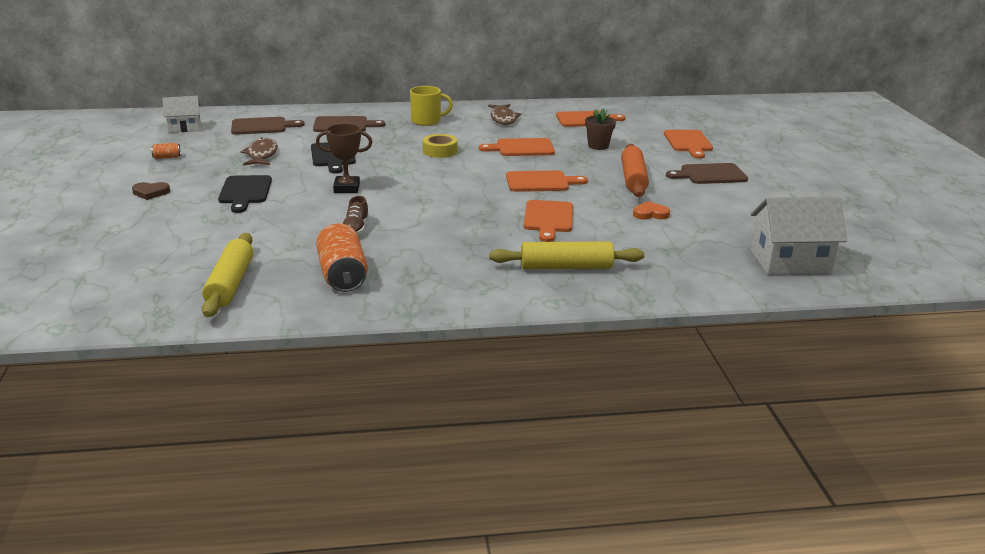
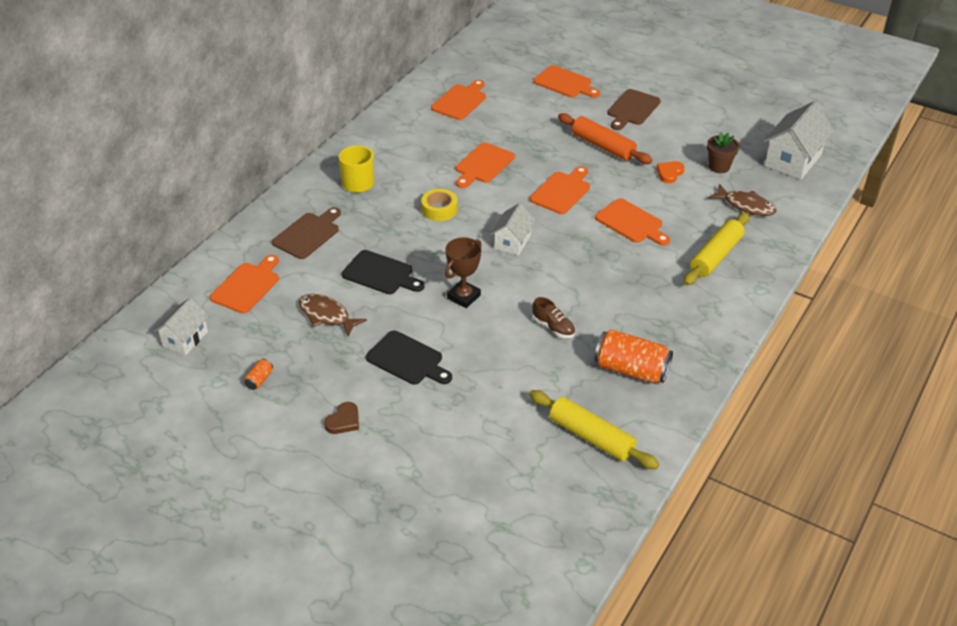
camera: 50 degrees left, 15 degrees up
(262, 126) = (247, 286): brown cutting board -> orange cutting board
(442, 184) = (512, 242): none -> white house
(503, 119) = (405, 140): brown fish -> brown fish (745, 205)
(598, 146) = (522, 126): brown flower pot -> brown flower pot (719, 167)

